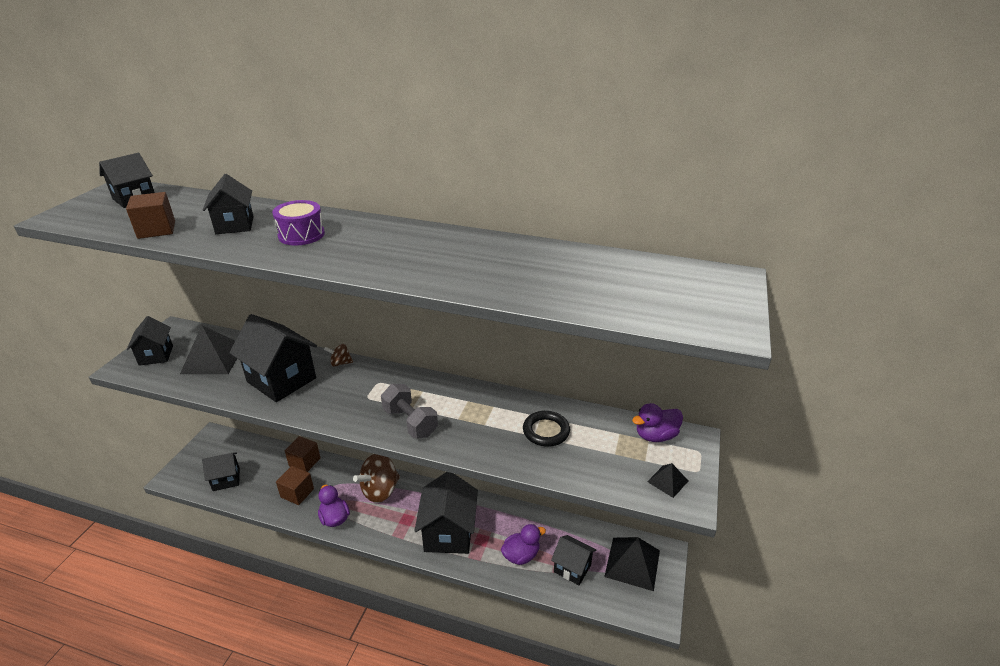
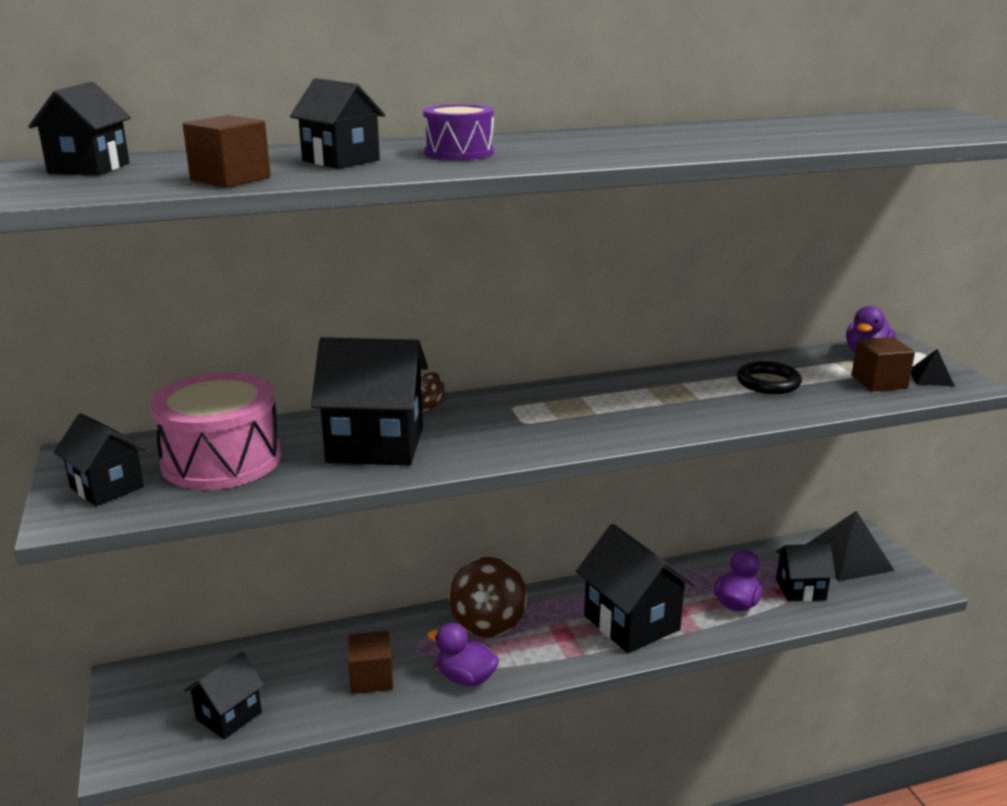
camera: 35 degrees left, 10 degrees down
(213, 359) = (221, 460): black pyramid -> pink drum
(304, 462) = (333, 641): brown cube -> brown cube (879, 382)
(410, 422) = (617, 424): grey dumbbell -> none

